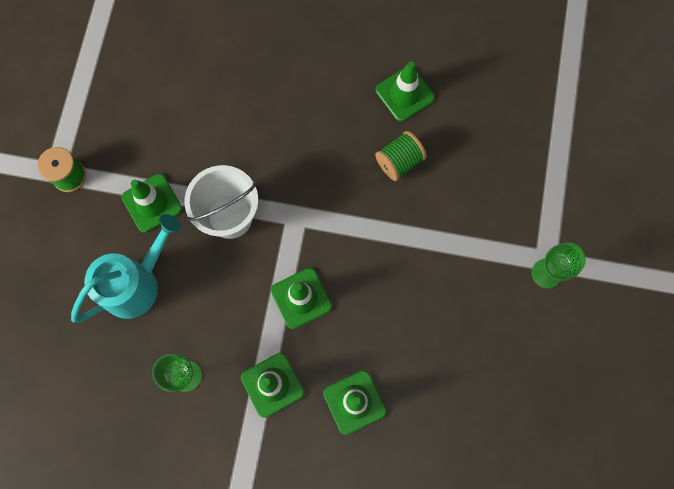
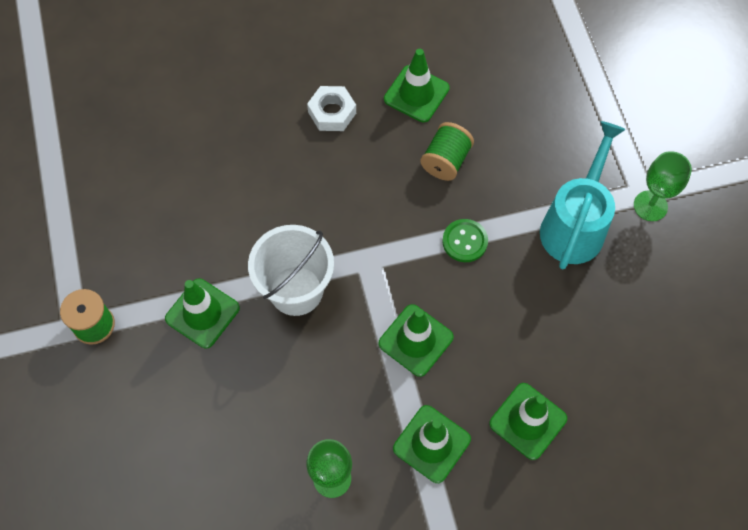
camera: 25 degrees left, 10 degrees down
(137, 283) = (228, 404): turquoise watering can -> turquoise watering can (575, 224)
(329, 81) = (332, 112): none -> white nut
(380, 235) = (465, 241): none -> green button

